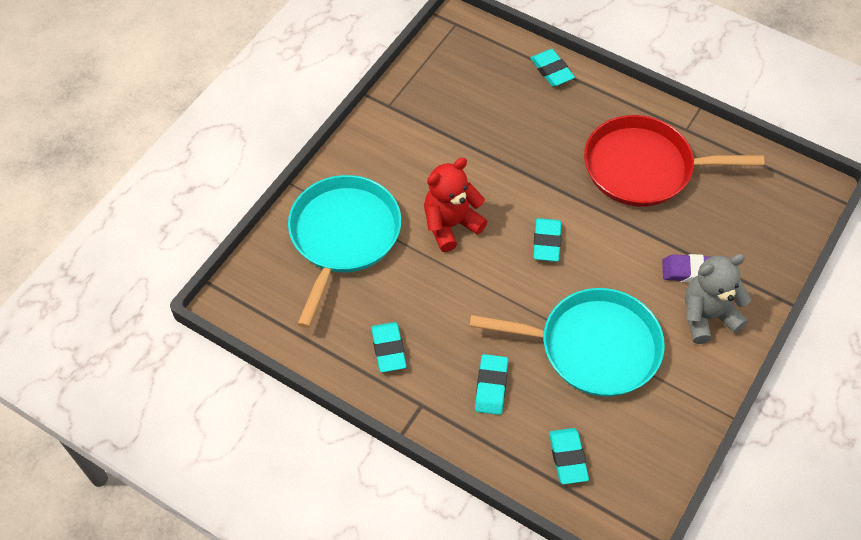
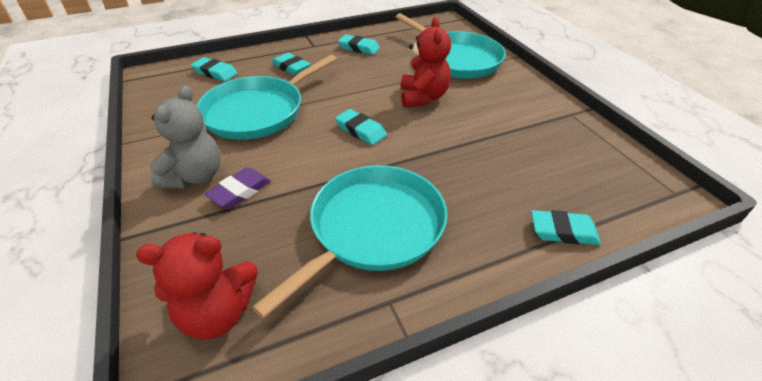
camera: 125 degrees right, 15 degrees down
(644, 168) = (372, 228): red pan -> turquoise pan
(772, 202) = (218, 313): none -> red teddy bear

